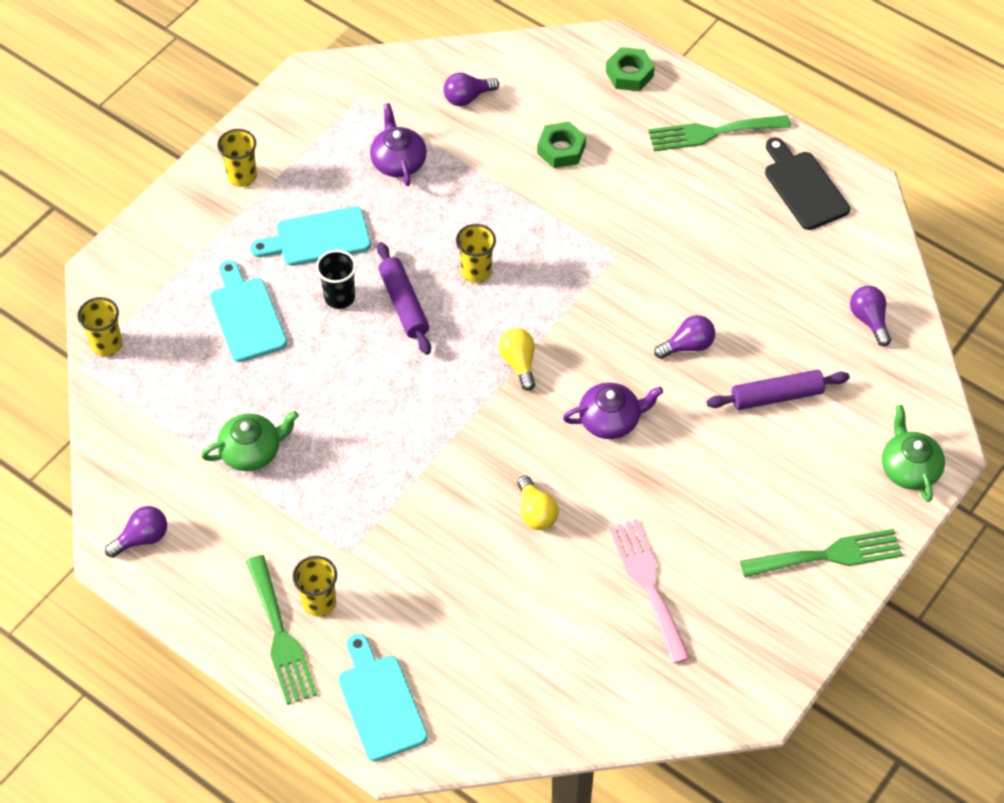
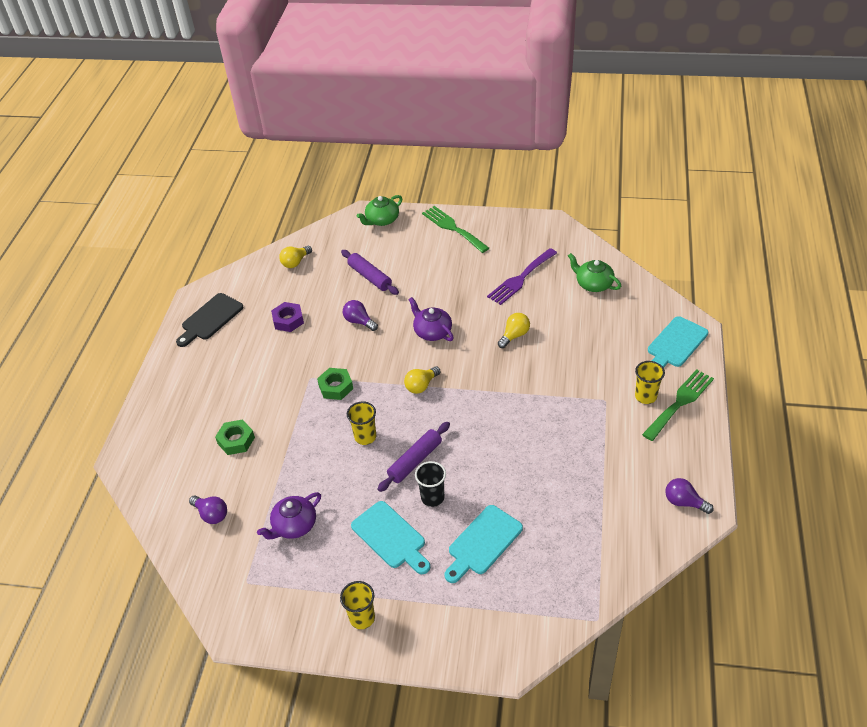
camera: 115 degrees left, 10 degrees down
(107, 345) = (566, 615): yellow cup -> none
(252, 451) = (580, 481): green teapot -> green teapot (593, 284)
(629, 74) = (148, 434): green nut -> green nut (336, 387)
(648, 584) = (520, 278): pink fork -> purple fork
(712, 133) = (184, 374): green fork -> none
(744, 269) = (288, 320): none -> purple nut
(869, 320) = (295, 262): purple light bulb -> yellow light bulb

